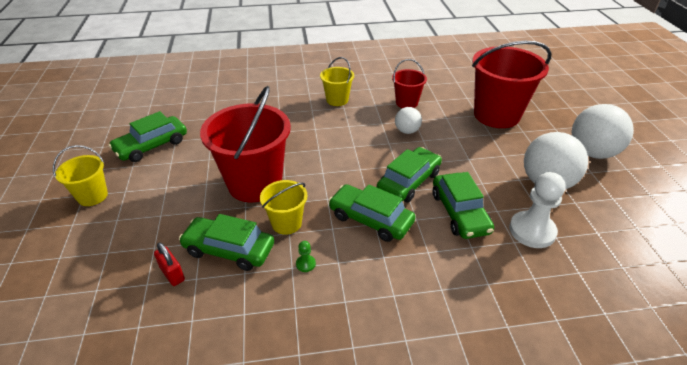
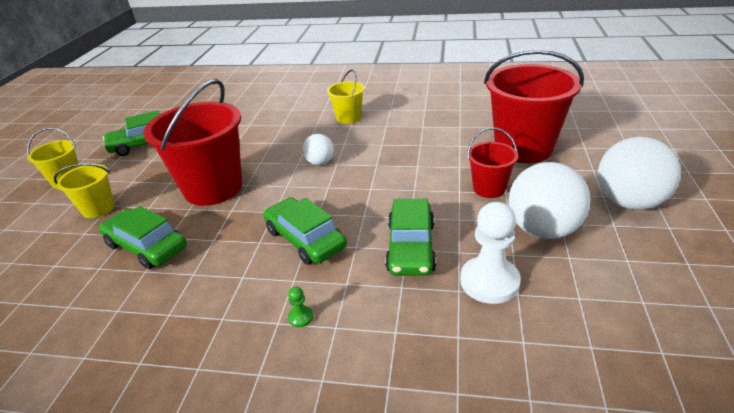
camera: 20 degrees right, 5 degrees down
(172, 274) = (81, 260): red padlock -> none
(286, 223) = (217, 230): yellow bucket -> yellow bucket (98, 208)
(305, 264) = (208, 273): green pawn -> green pawn (301, 317)
(406, 102) = (423, 126): red bucket -> red bucket (489, 188)
(407, 131) = (404, 155): white ball -> white ball (320, 162)
(409, 182) = (372, 206): green car -> none

